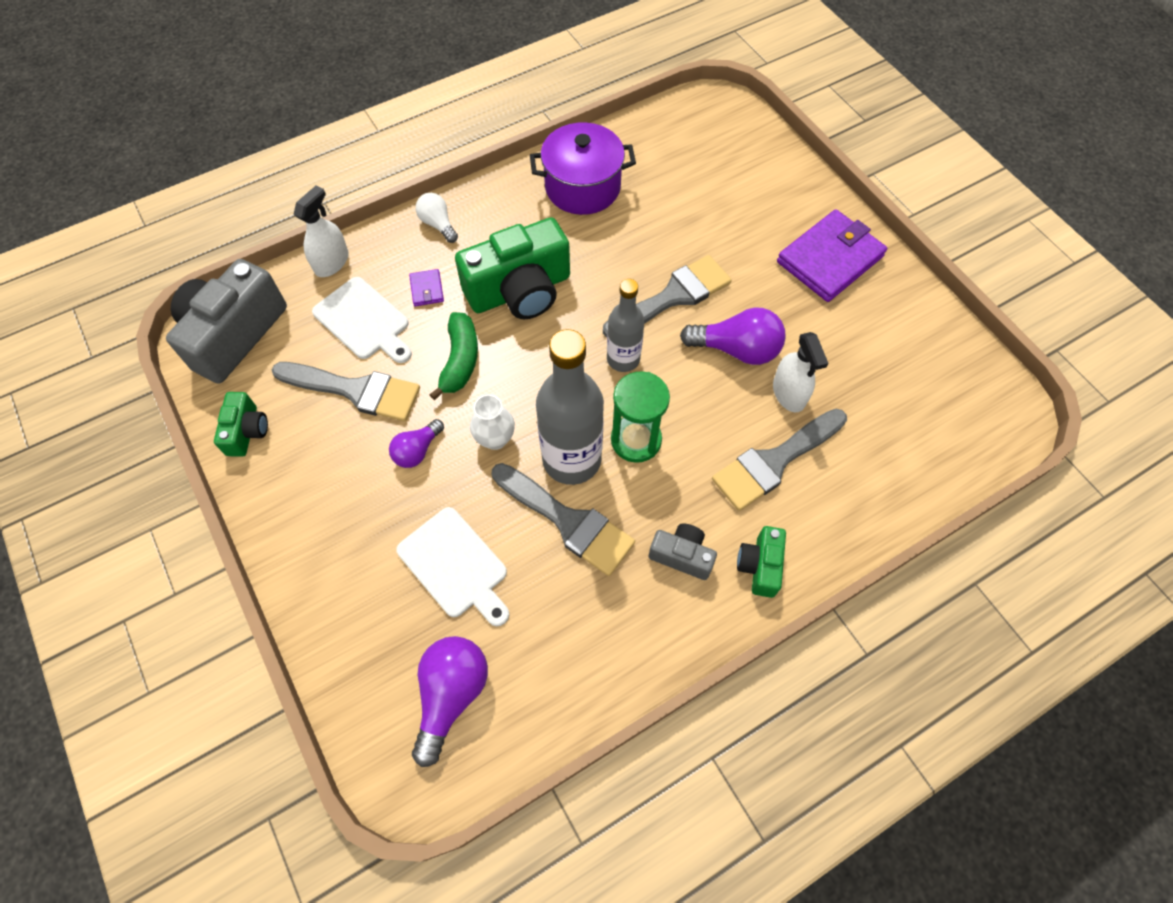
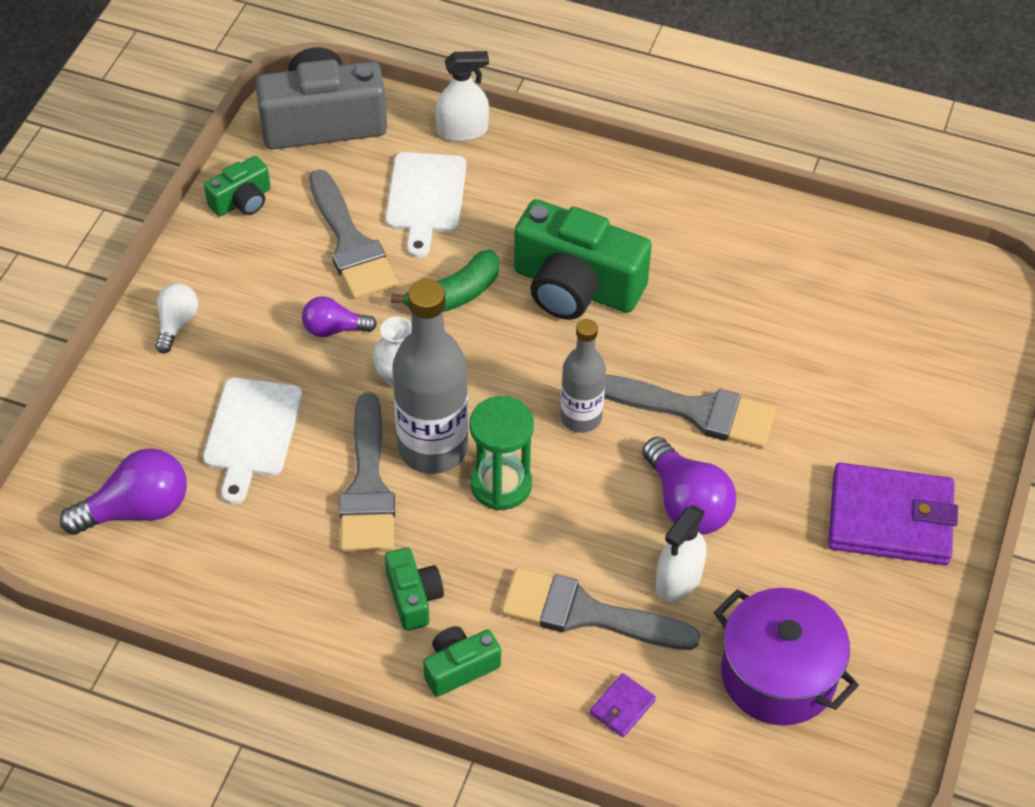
camera: 50 degrees right, 10 degrees down
(427, 289) = (504, 217): purple wallet -> purple wallet (622, 707)
(438, 224) = (585, 174): white light bulb -> white light bulb (176, 324)
(582, 187) = (752, 252): purple pot -> purple pot (778, 675)
(682, 555) = (413, 597): grey camera -> green camera

